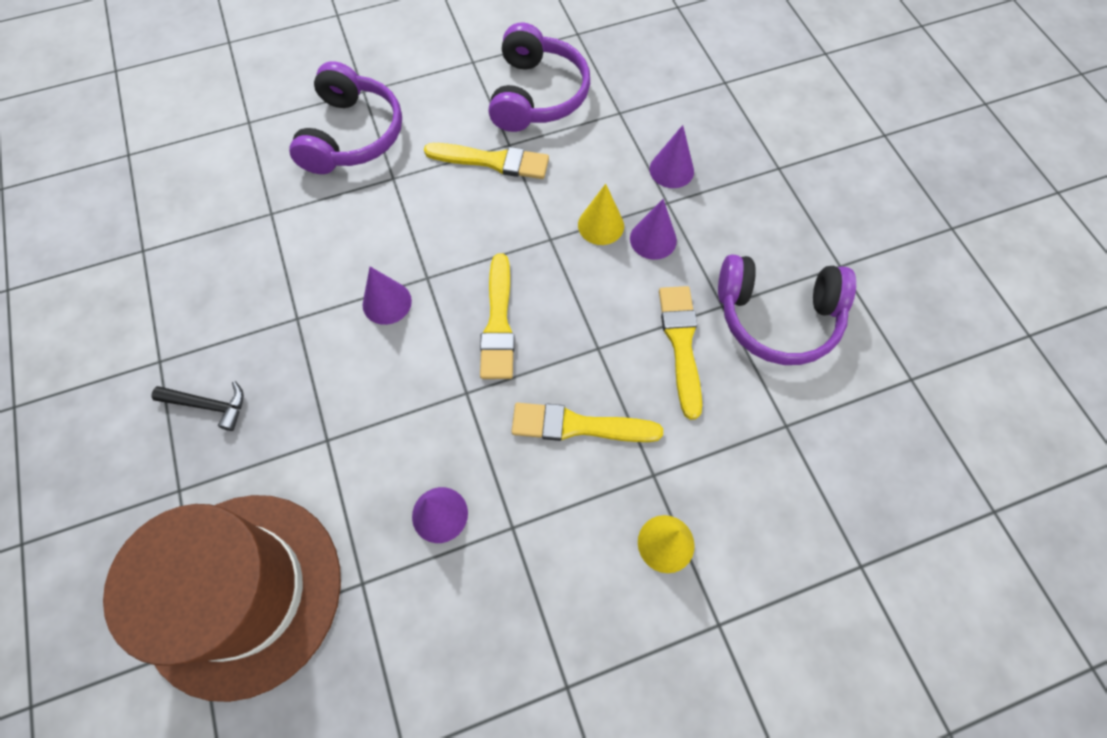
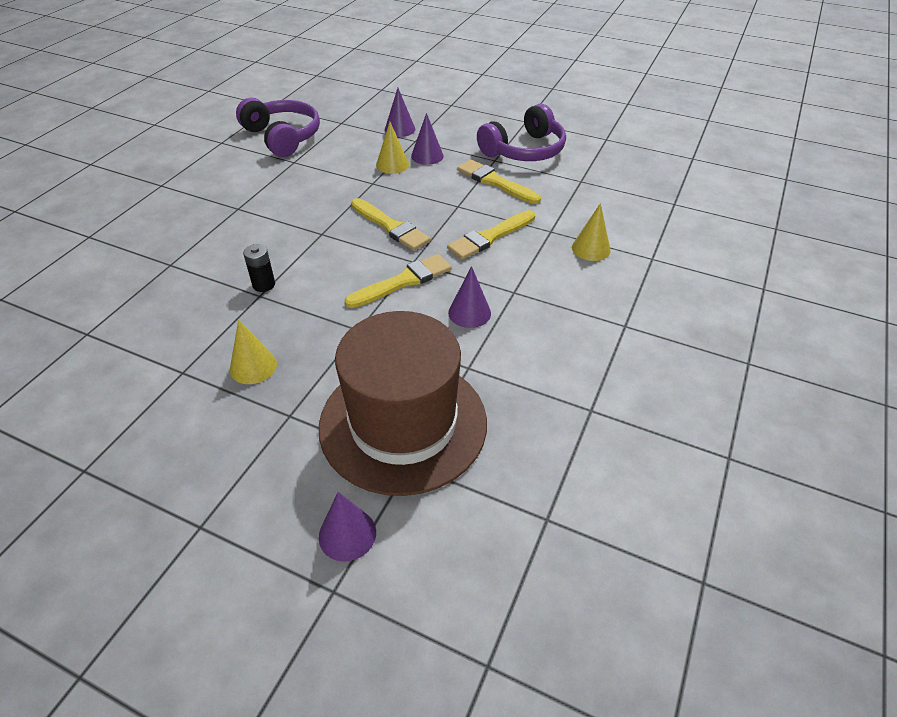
camera: 45 degrees left, 20 degrees down
(209, 405) = (253, 366): black hammer -> yellow cone
(313, 307) = (264, 285): none -> black battery
(352, 135) = (181, 205): purple headphones -> none
(387, 302) = (311, 256): purple cone -> purple cone (347, 534)
(493, 161) = (293, 172): yellow brush -> yellow brush (403, 281)

